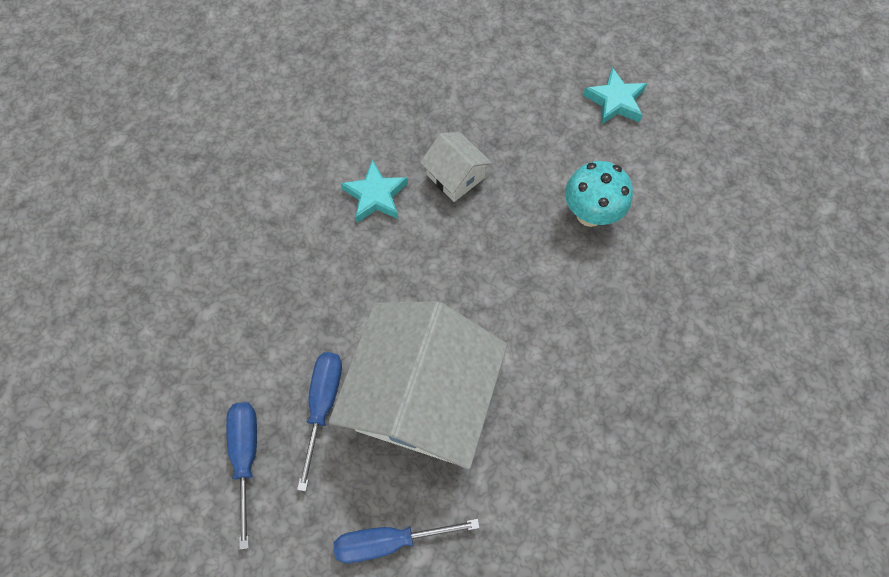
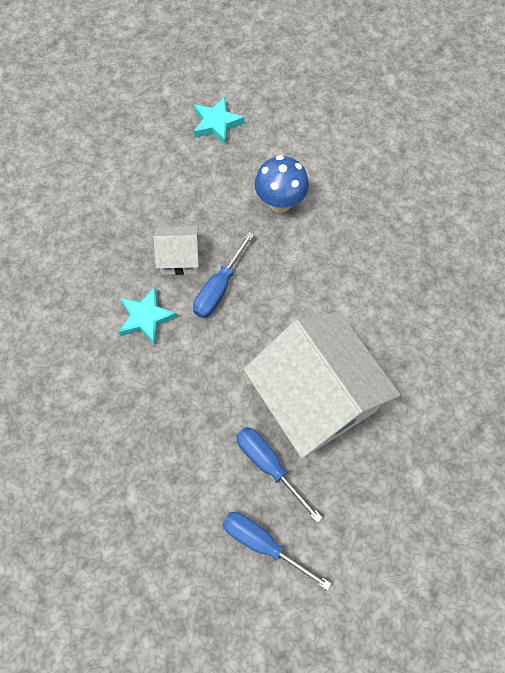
camera: 50 degrees left, 0 degrees up
(389, 540) = (392, 489): blue screwdriver -> blue screwdriver (219, 288)
(589, 214) = (280, 202): turquoise mushroom -> blue mushroom

